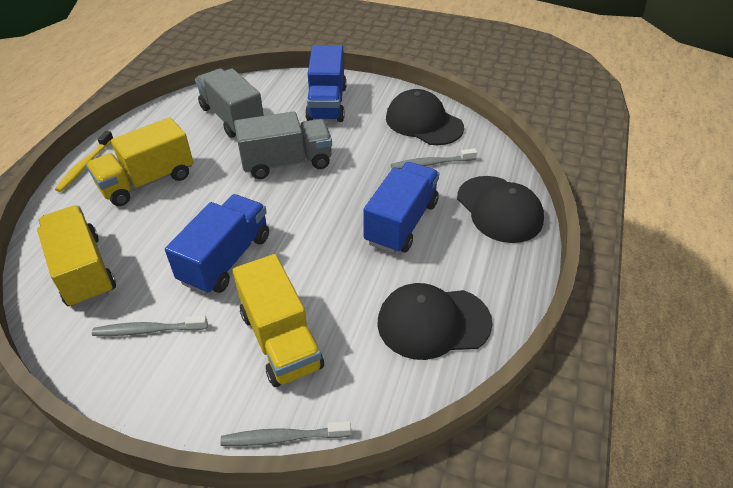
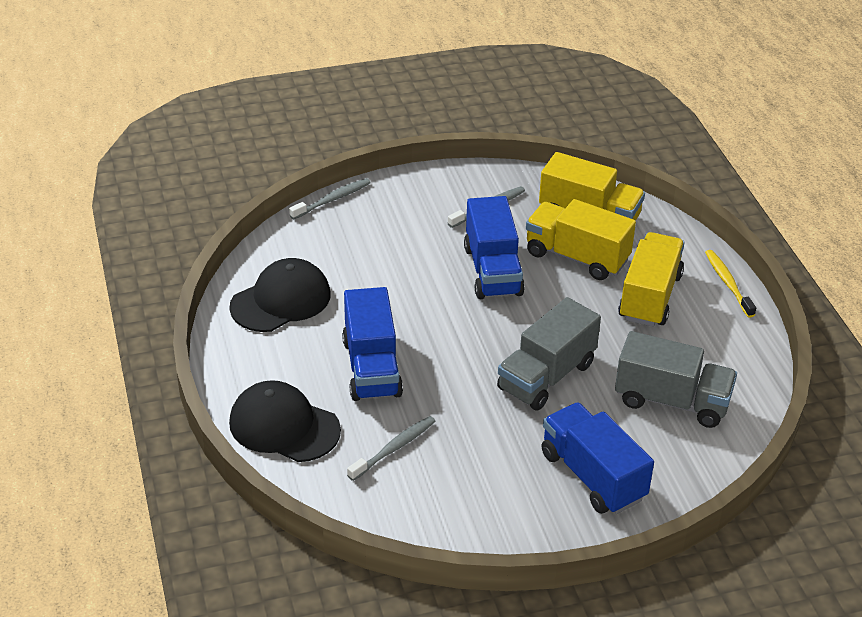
camera: 145 degrees right, 5 degrees down
(280, 340) = (387, 242): yellow truck -> yellow truck (577, 257)
(424, 122) = (449, 505): black cap -> none

